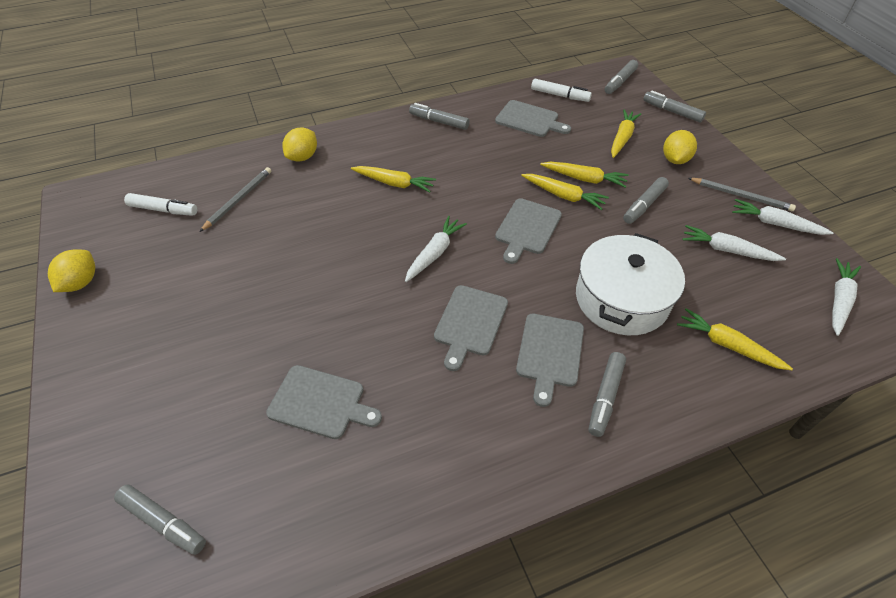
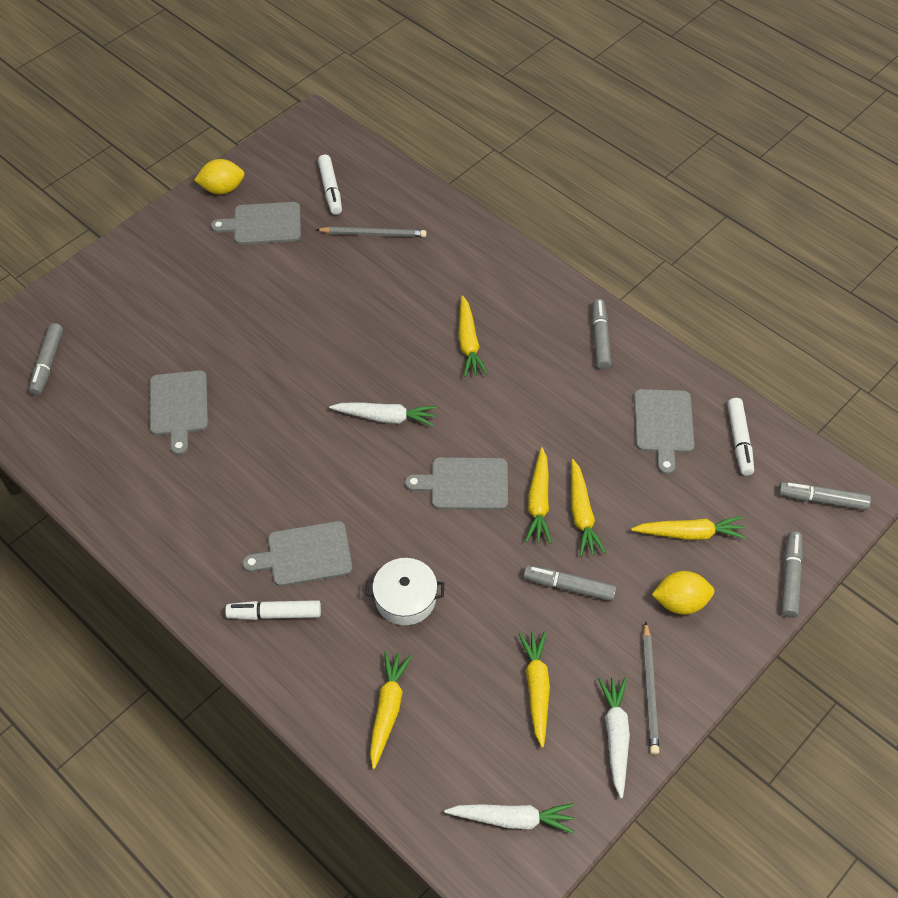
camera: 65 degrees right, 5 degrees up
(303, 157) = (463, 250): yellow lemon -> none
(470, 323) = (310, 479): grey cutting board -> grey cutting board (263, 224)
(605, 397) = (274, 614): grey marker -> white marker
(622, 299) = (405, 598): white pot -> white pot, size x0.58
(727, 250) = (537, 688): white carrot -> yellow carrot

